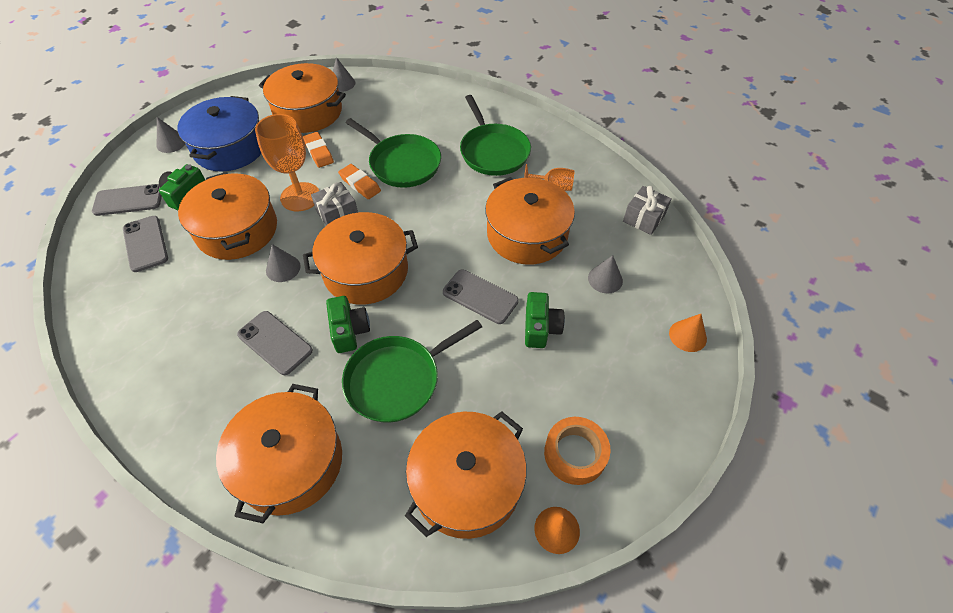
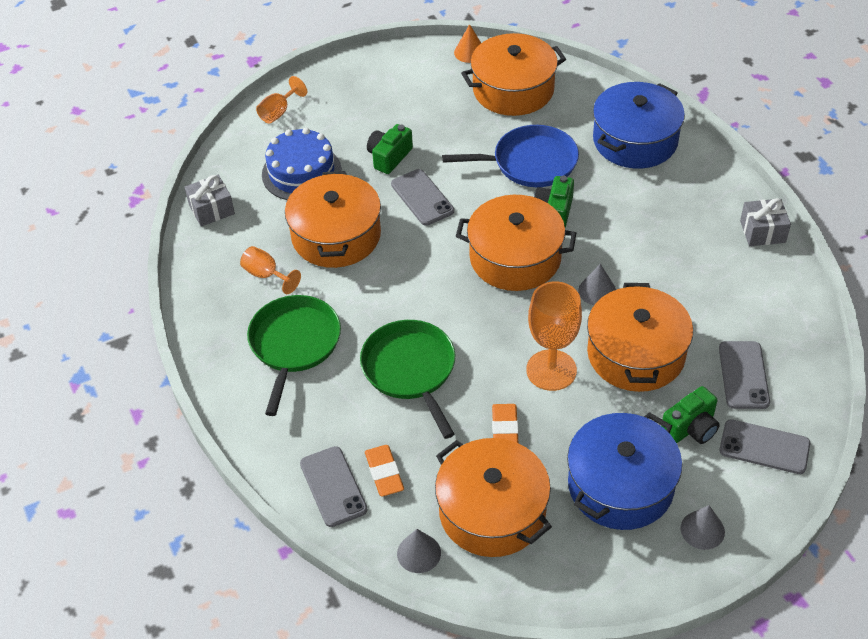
camera: 150 degrees left, 5 degrees down
(275, 342) = (624, 225): grey phone -> grey phone (333, 486)
(290, 462) = (635, 140): orange pot -> blue pot
(337, 214) = (517, 331): grey gift -> grey gift (762, 231)
(360, 184) = (474, 361): orange eraser -> orange eraser (384, 473)
(397, 380) = (530, 162): green pan -> blue pan
(575, 453) = (428, 79): orange tape -> none
(605, 279) = (301, 172): grey cone -> blue cake
(687, 336) = (278, 112): orange cone -> orange goblet

